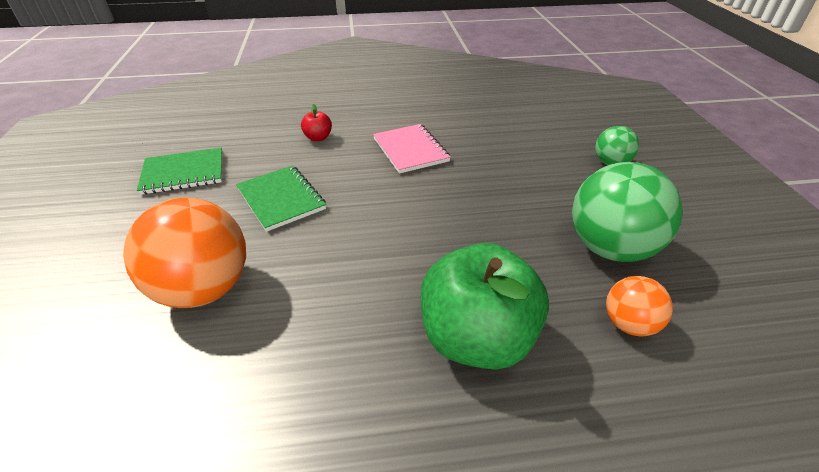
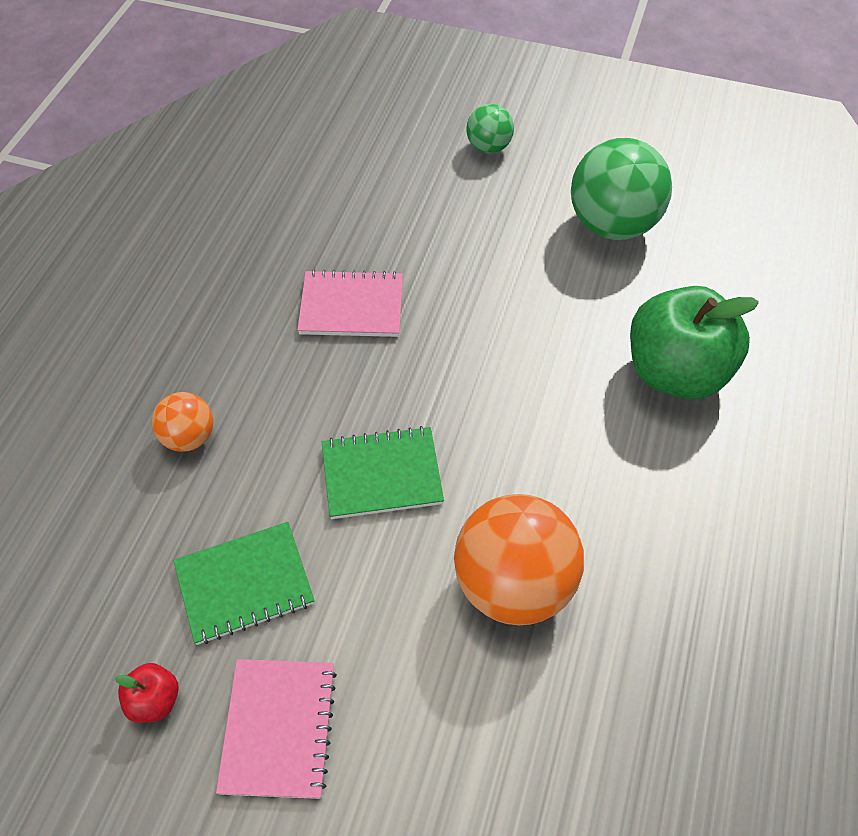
camera: 65 degrees left, 15 degrees up
(82, 213) = (278, 728): none -> pink notebook
(184, 173) = (244, 584): green notebook -> green notebook turned 60 degrees clockwise
(318, 138) = (252, 396): red apple -> red apple (154, 700)
(628, 323) = (701, 265): orange ball -> orange ball (189, 437)

